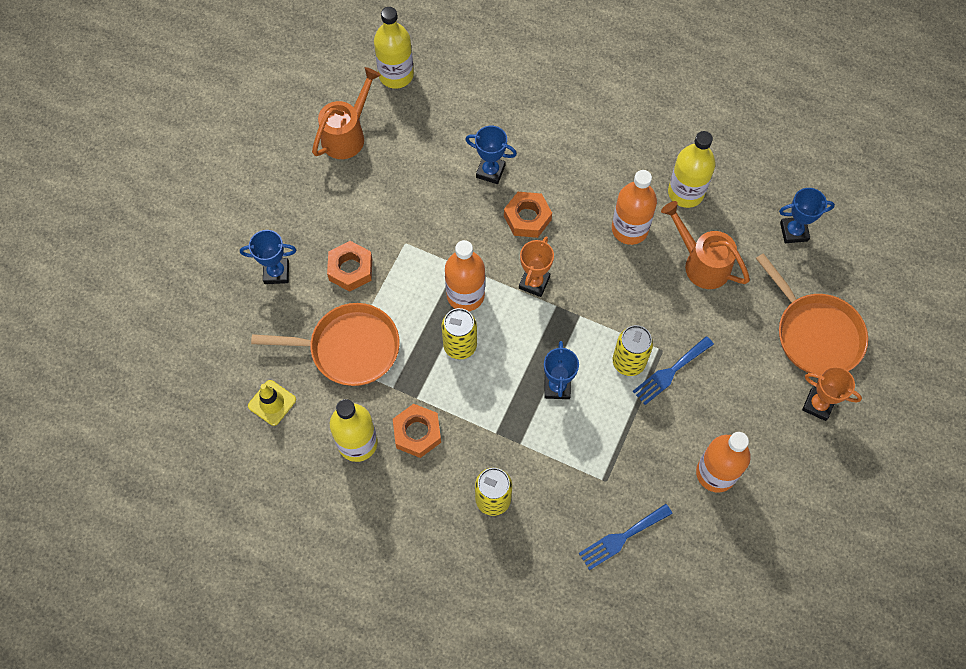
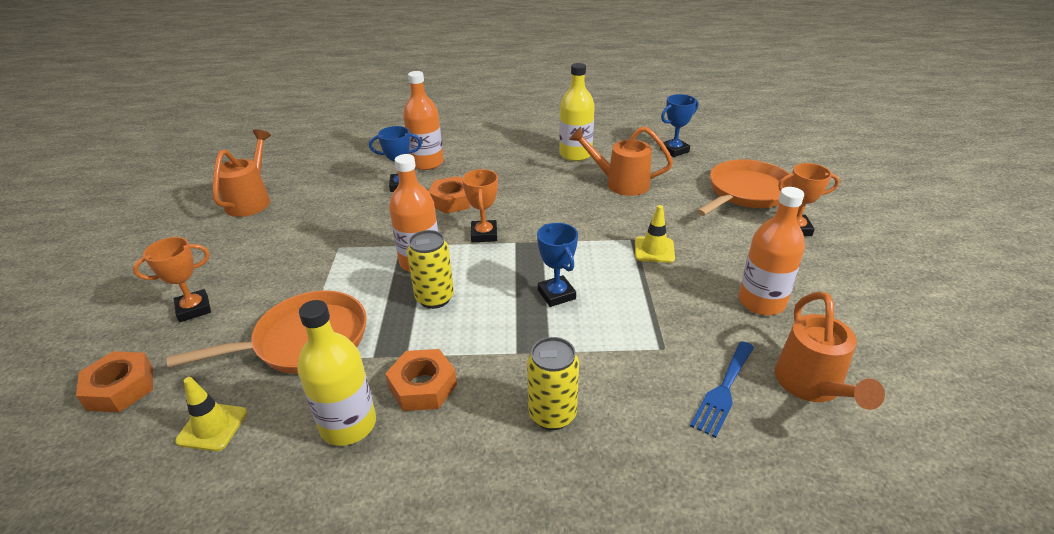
camera: 25 degrees left, 30 degrees down
(276, 272) = (194, 309): blue trophy -> orange trophy
(350, 269) = (285, 281): orange nut -> orange nut (121, 388)
(396, 75) = (288, 160): yellow bottle -> none
(628, 362) = (611, 256): yellow can -> none
(629, 229) = (546, 183): orange bottle -> orange bottle (427, 163)
(670, 372) = (654, 250): blue fork -> yellow traffic cone
(688, 565) = (812, 386): none -> orange watering can
(815, 334) = (746, 192): orange pan -> orange pan turned 75 degrees counterclockwise

